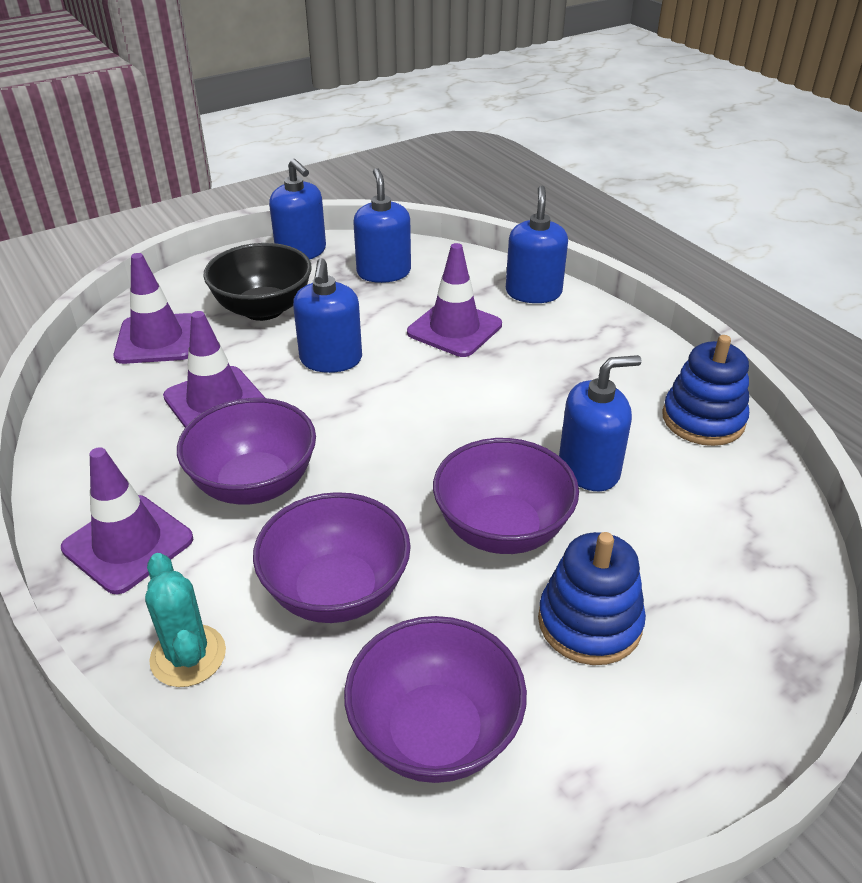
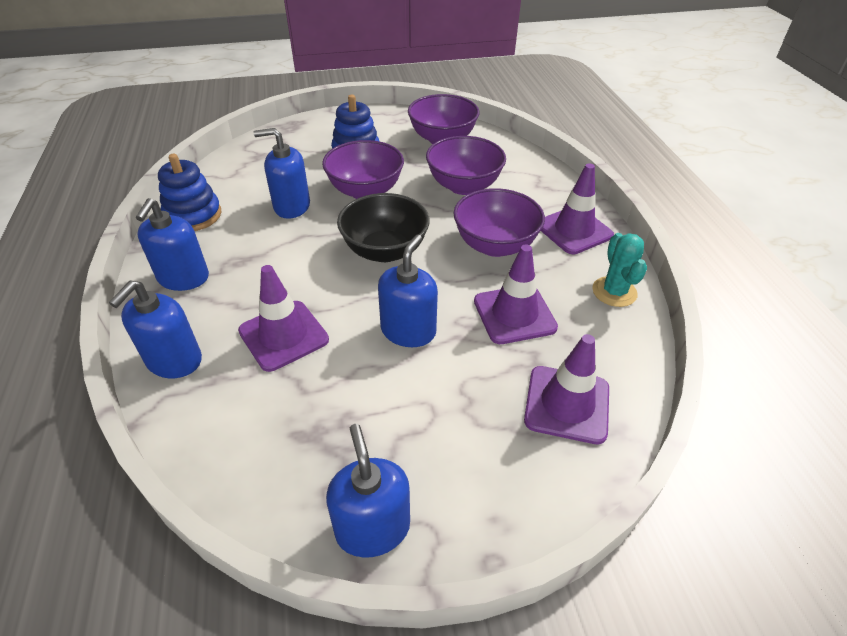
camera: 160 degrees left, 5 degrees up
(188, 656) = (539, 179): turquoise cactus -> turquoise cactus (614, 292)
(263, 309) = (451, 420): black bowl -> black bowl (385, 251)
(383, 272) = (295, 444): blue soap dispenser -> blue soap dispenser (183, 278)

